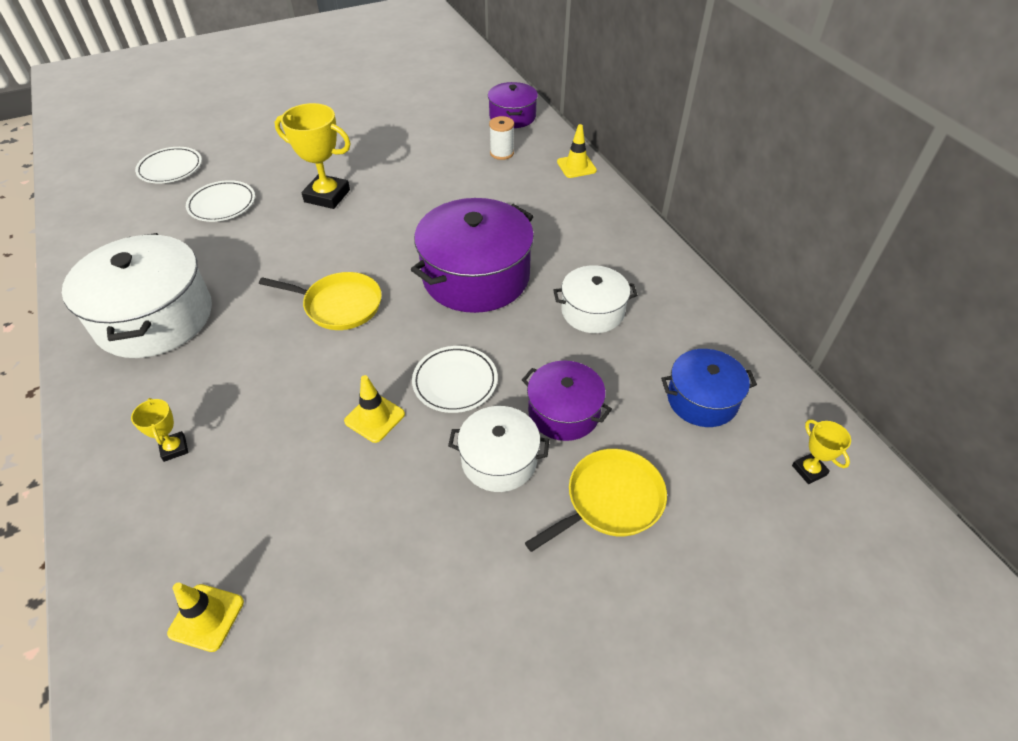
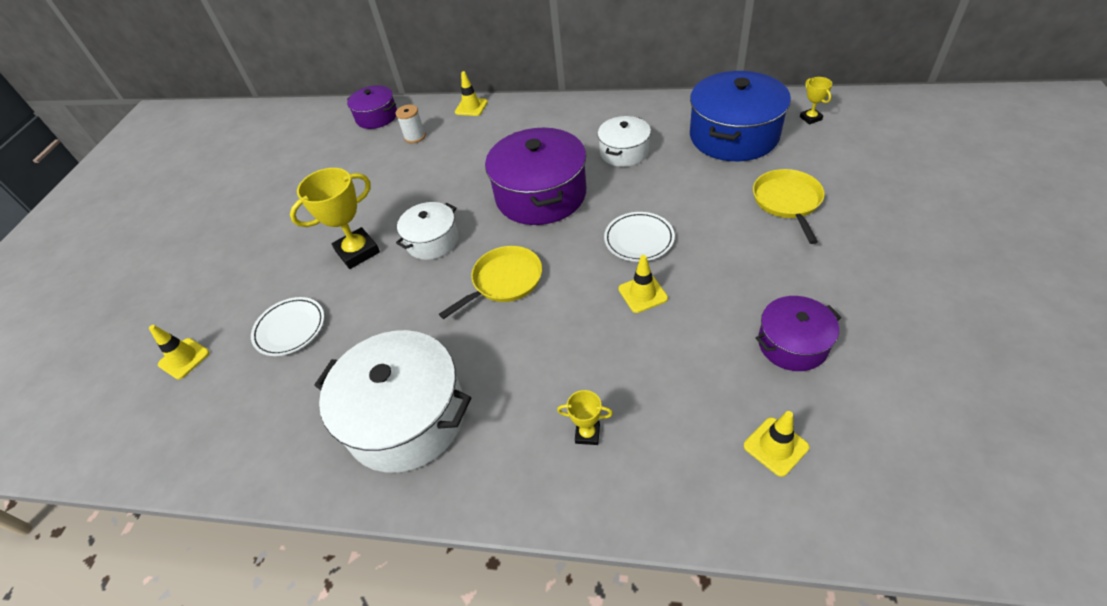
camera: 50 degrees left, 0 degrees up
(170, 168) = (184, 358): white plate -> yellow traffic cone
(499, 460) = (724, 240): white pot -> white pot (432, 241)
(564, 412) = (704, 196): purple pot -> purple pot (792, 344)
(702, 399) = (733, 135): blue pot -> blue pot, size x1.78
(809, 470) = (810, 118): yellow trophy -> yellow trophy turned 60 degrees clockwise

